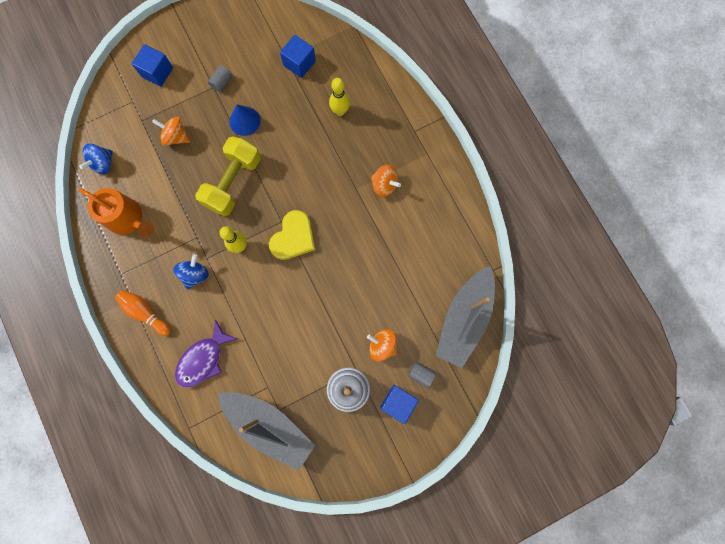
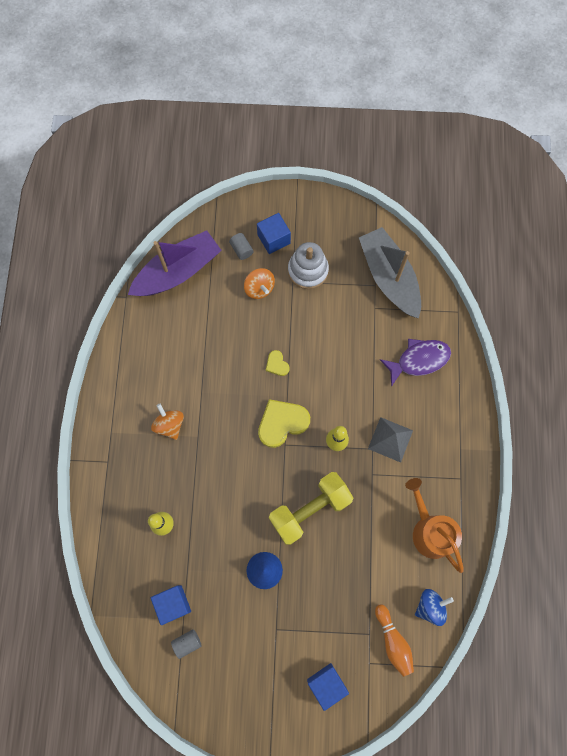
camera: 150 degrees left, 5 degrees down
(145, 312) = (452, 429): orange bowling pin -> orange bowling pin (393, 641)
(176, 137) = (342, 593): orange spinning top -> none
(195, 274) = (390, 439): blue spinning top -> grey pyramid
(222, 83) = (264, 629): grey cylinder -> grey cylinder (187, 643)
(326, 284) = (277, 364): none -> yellow heart
(464, 319) = (178, 272): grey boat -> purple boat

